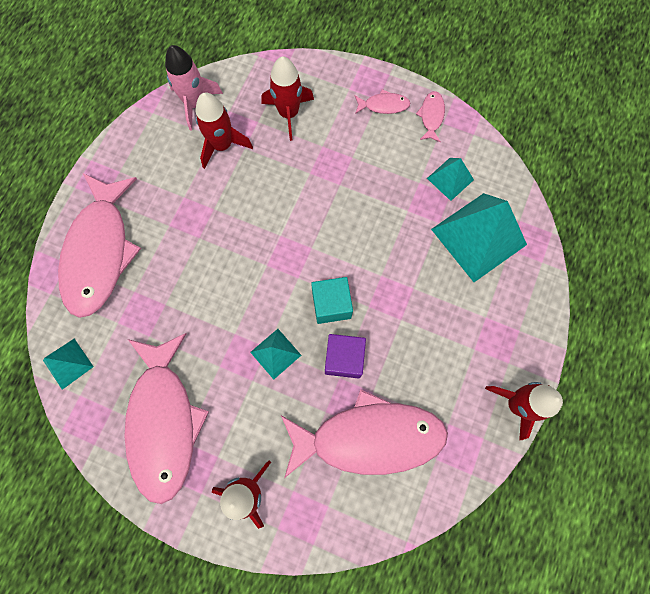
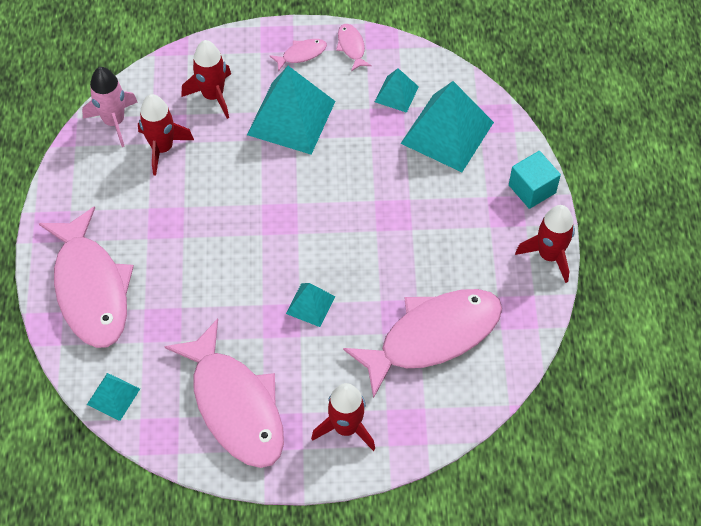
camera: 25 degrees left, 15 degrees down
(331, 305) = (341, 243): turquoise cube -> turquoise cube (532, 189)
(344, 359) = (376, 283): purple cube -> none
(345, 163) = (291, 118): none -> turquoise pyramid

